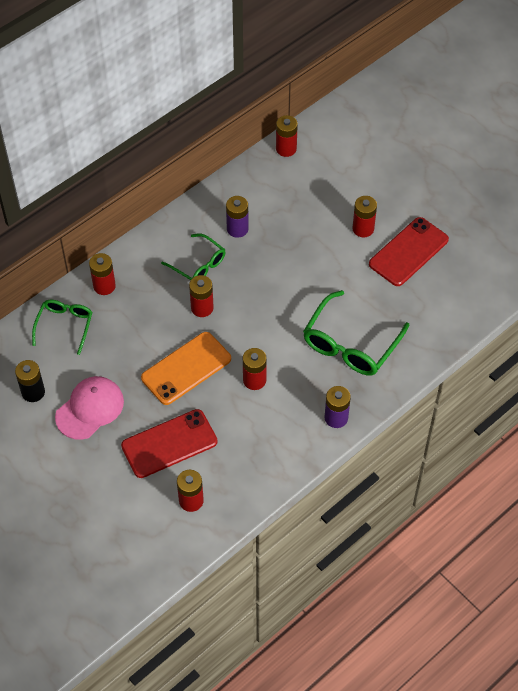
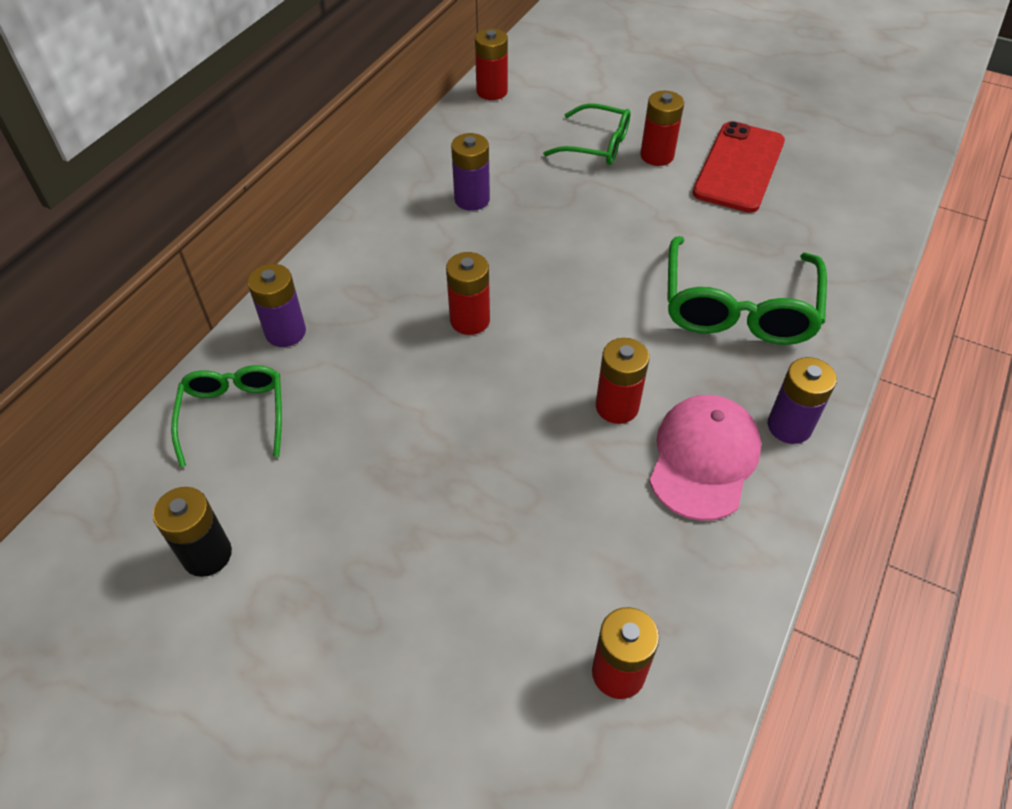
camera: 20 degrees left, 5 degrees down
(90, 409) = (335, 551): pink cap -> pink cap (704, 458)
(104, 286) = (285, 332): red battery -> purple battery
(169, 443) = (520, 569): red phone -> none
(186, 368) = (488, 423): orange phone -> none
(198, 265) = (434, 261): green glasses -> green glasses (596, 145)

